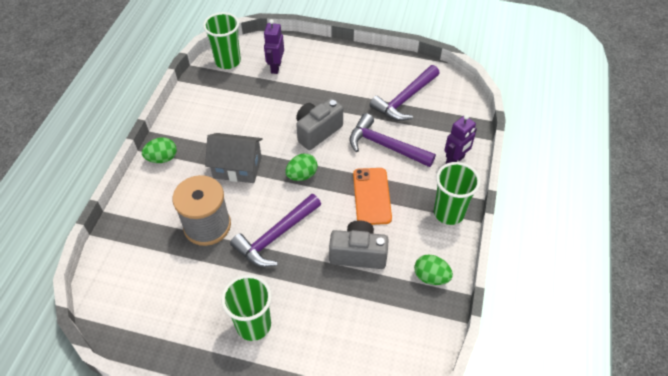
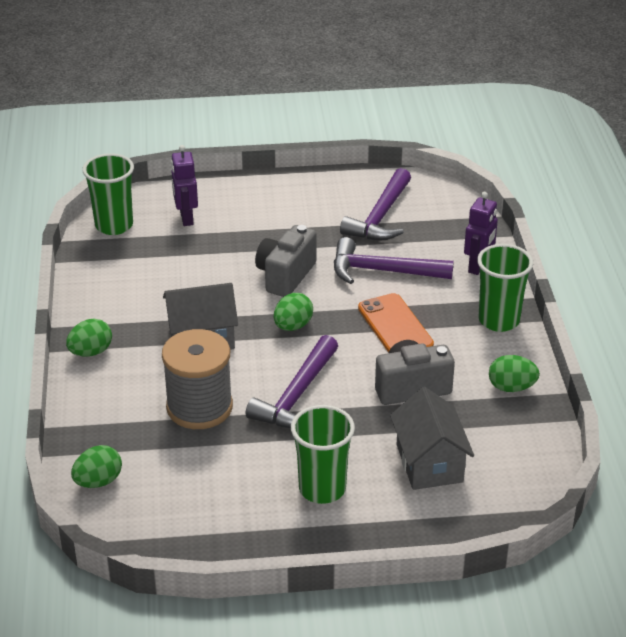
camera: 20 degrees left, 15 degrees down
(112, 268) = (98, 481): none -> green egg
(339, 327) = (429, 463): none -> grey house

